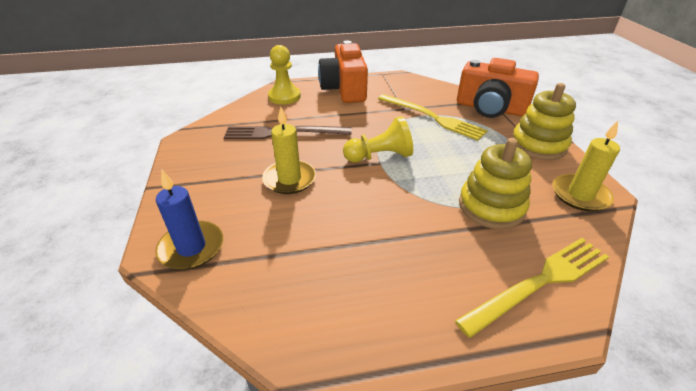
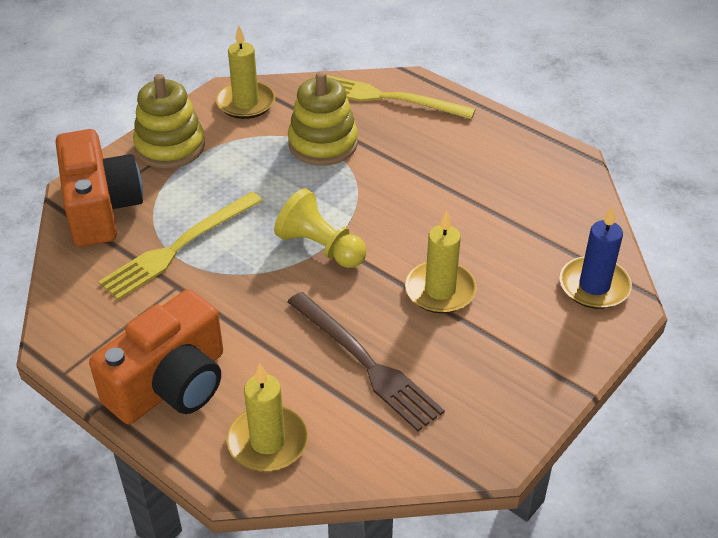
camera: 130 degrees left, 5 degrees up
(284, 97) = (267, 442): yellow pawn -> yellow candle
(432, 117) = (179, 247): yellow fork -> yellow fork turned 135 degrees counterclockwise

